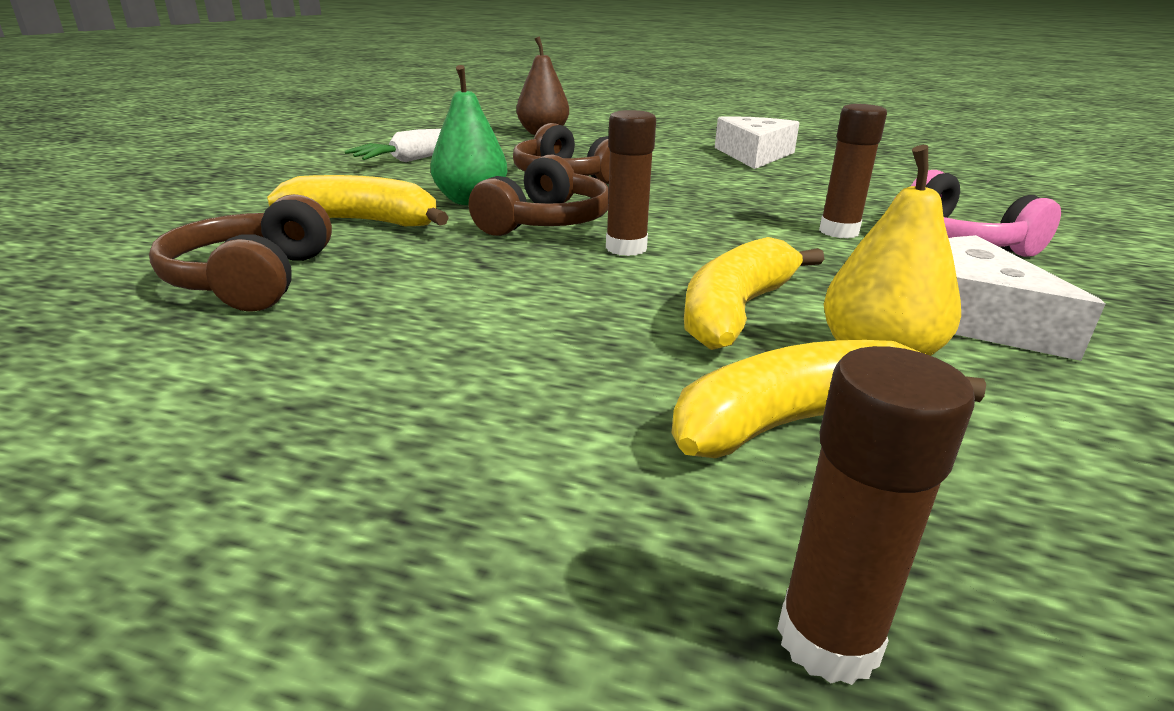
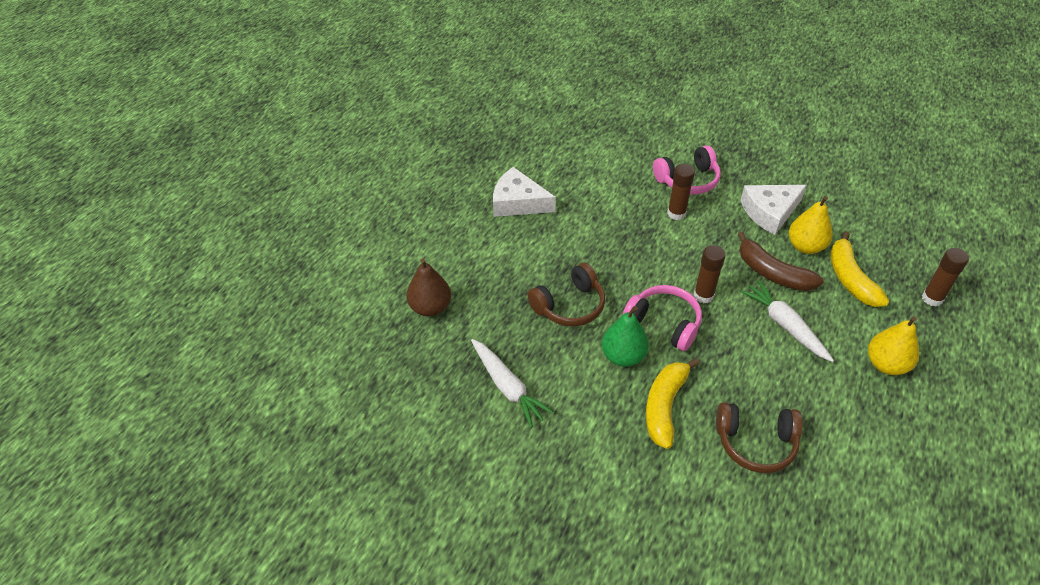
camera: 80 degrees left, 20 degrees up
(438, 461) = (886, 364): none -> yellow pear
(545, 222) = (664, 323): brown headphones -> pink headphones
(567, 318) = (785, 326): none -> white carrot
(736, 311) = (772, 273): yellow banana -> brown banana

